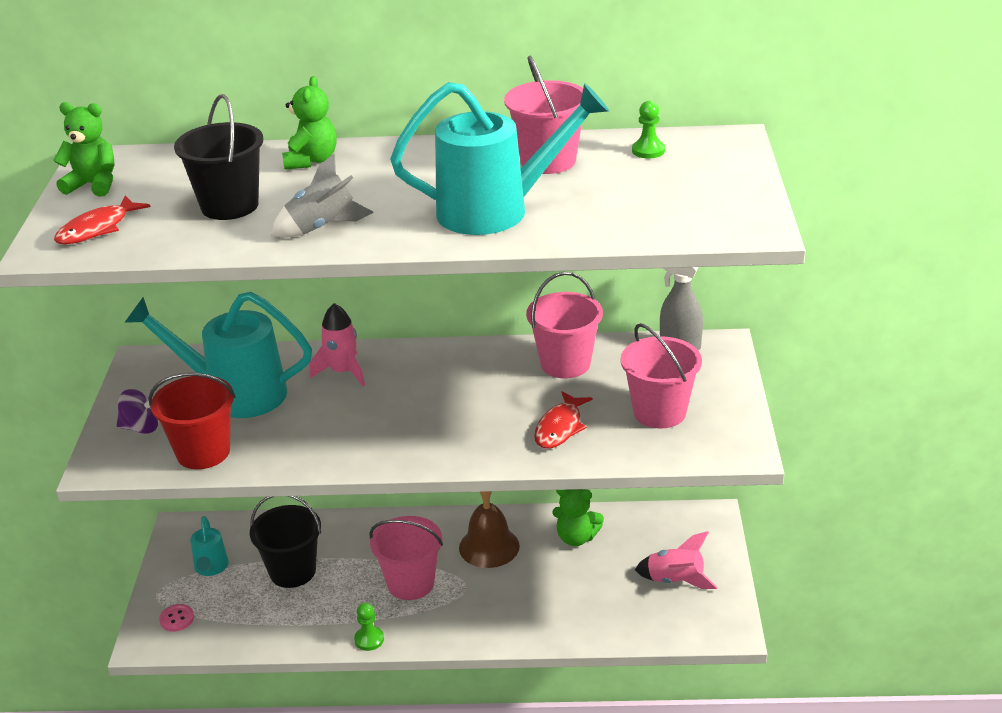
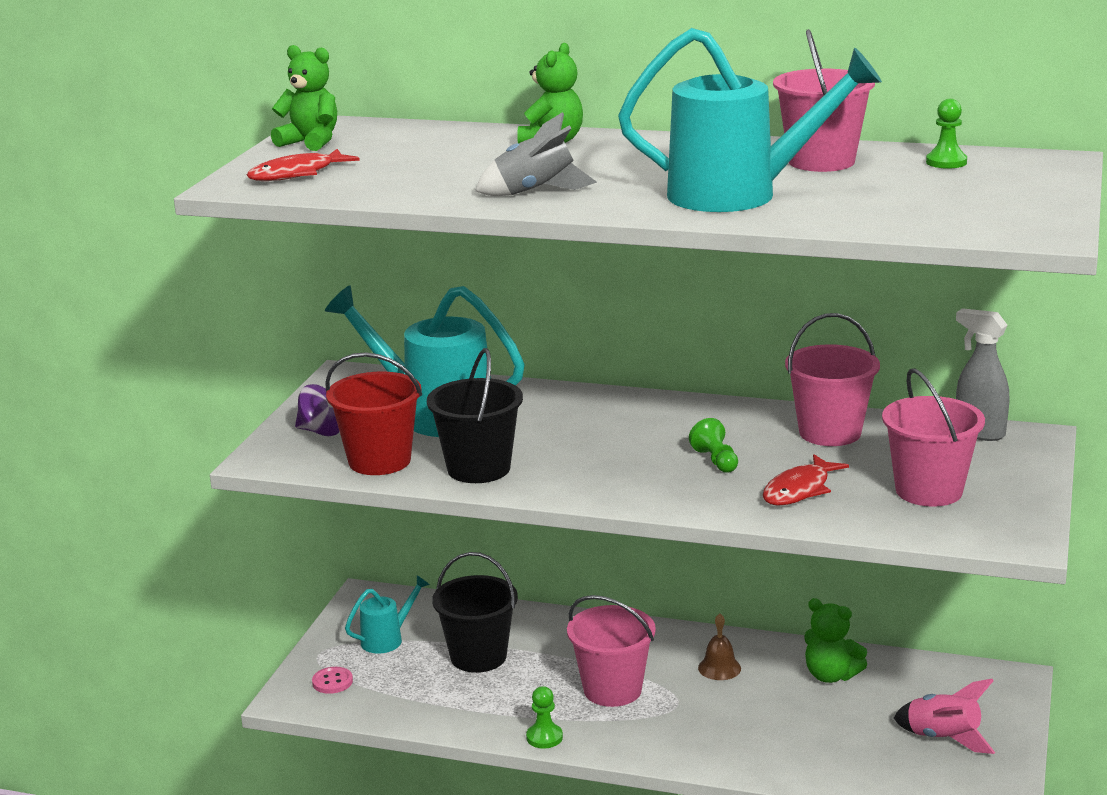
camera: 15 degrees right, 10 degrees down
(211, 568) = (387, 639): turquoise watering can -> turquoise watering can turned 135 degrees counterclockwise
(230, 206) = (444, 168): black bucket -> black bucket (478, 468)
(343, 372) = (564, 410): pink rocket -> none
(484, 407) = (716, 461): none -> green pawn
(489, 546) = (719, 668): brown bell -> brown bell, size x0.57

